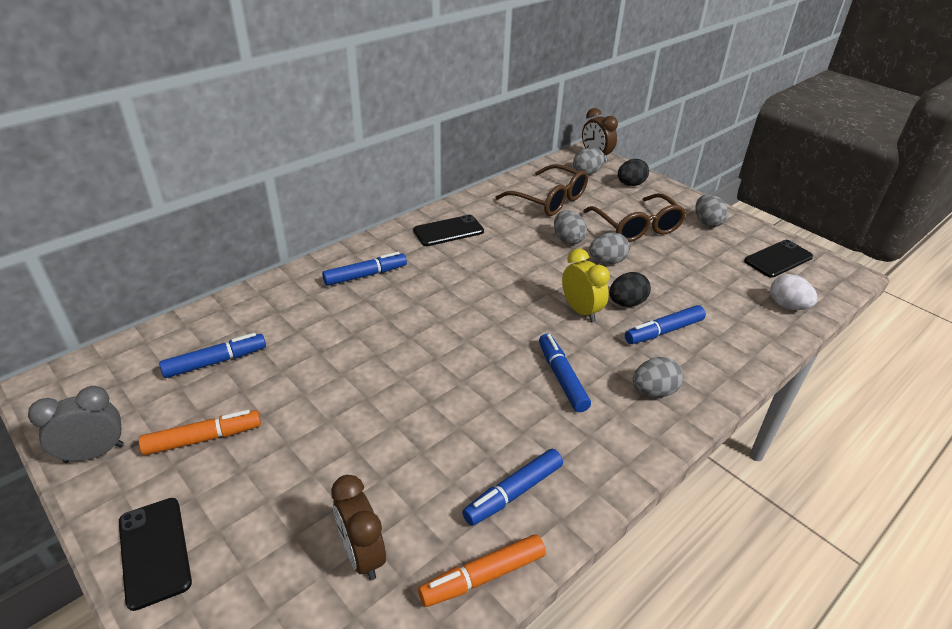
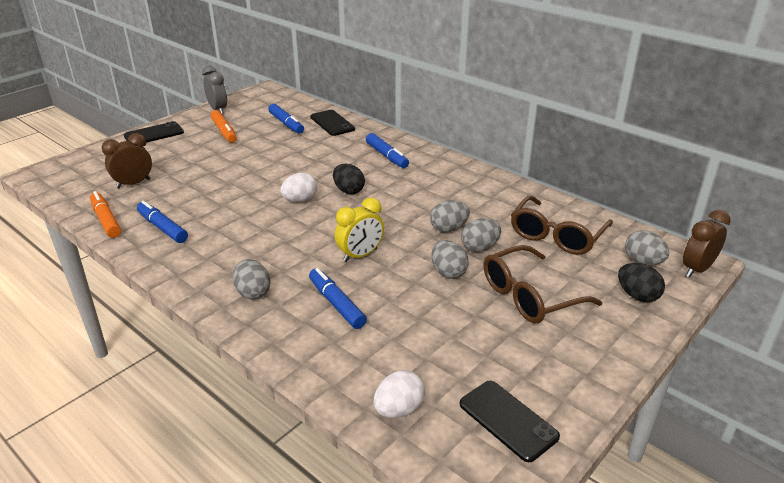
camera: 85 degrees right, 5 degrees down
(448, 231) = (465, 184): black phone -> black phone (332, 123)
(459, 352) = (300, 200): none -> white egg
(562, 377) = (271, 245): blue marker -> none
(626, 303) = (378, 282): black egg -> black egg (348, 190)
(707, 222) = (573, 359): grey egg -> grey egg (449, 229)

